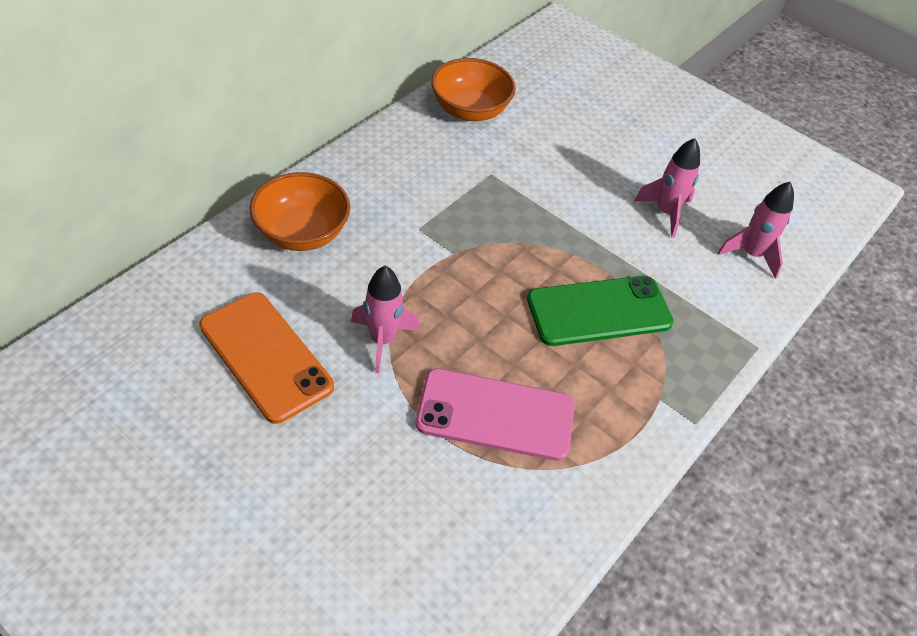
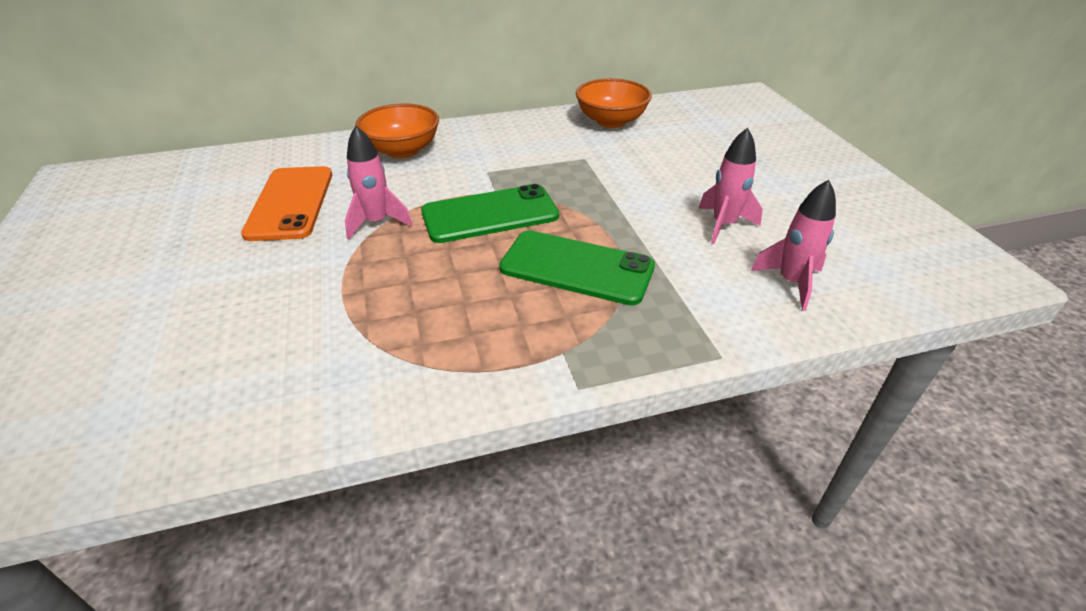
camera: 40 degrees right, 10 degrees down
(475, 283) = (490, 214): none -> green phone
(495, 415) = (399, 299): pink phone -> none

